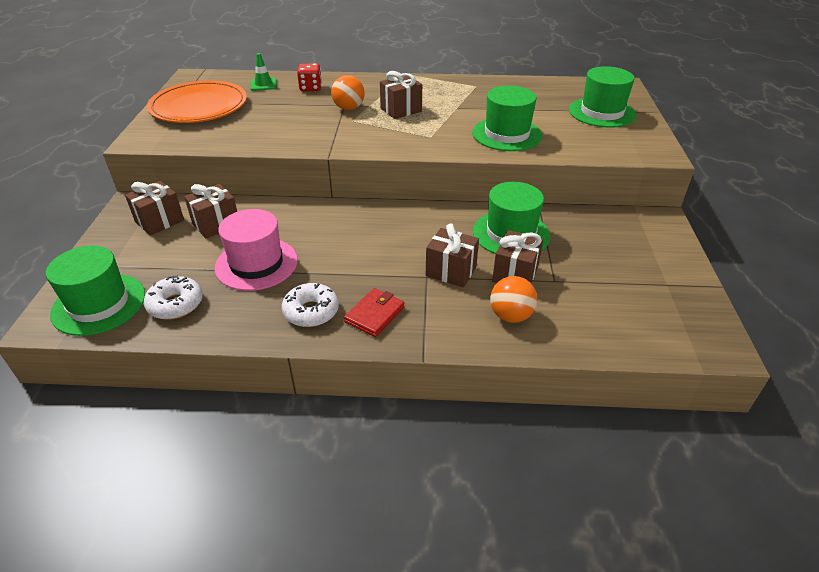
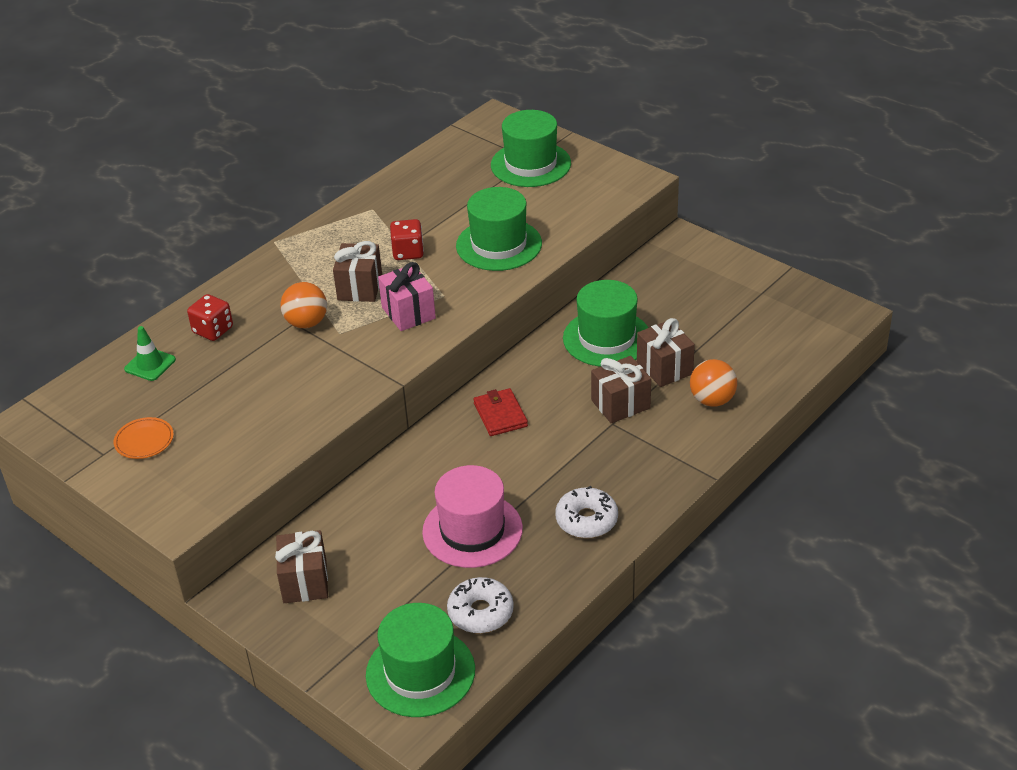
camera: 50 degrees left, 0 degrees up
(199, 107) = (144, 440): orange plate -> orange plate, size x0.40
(216, 224) = (363, 536): brown gift -> none
(374, 314) = (631, 480): red wallet -> red wallet (500, 415)
(398, 133) = (408, 313): none -> pink gift
(454, 110) = (408, 252): none -> red dice

